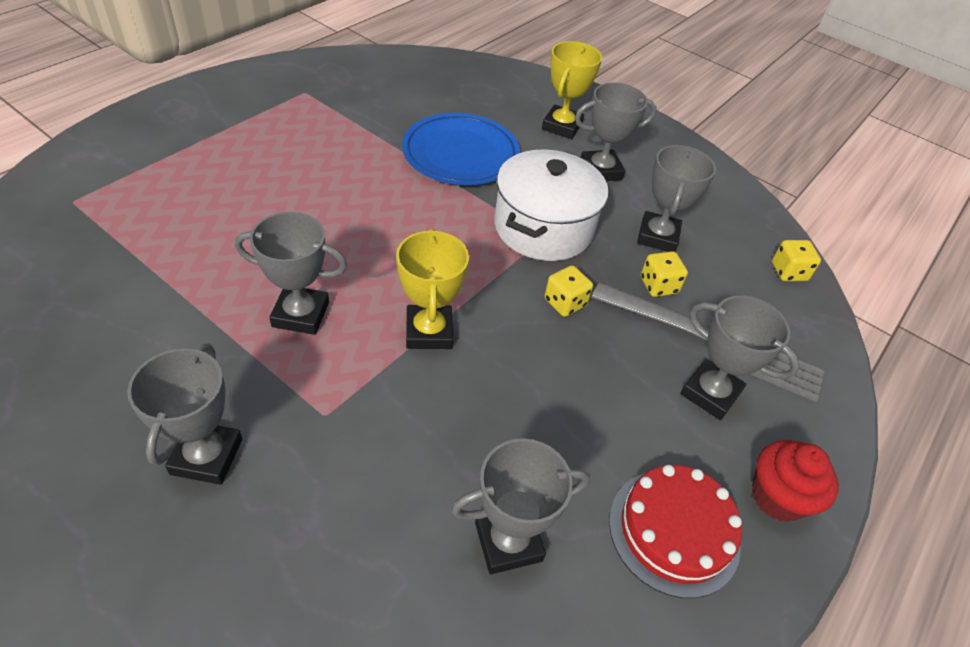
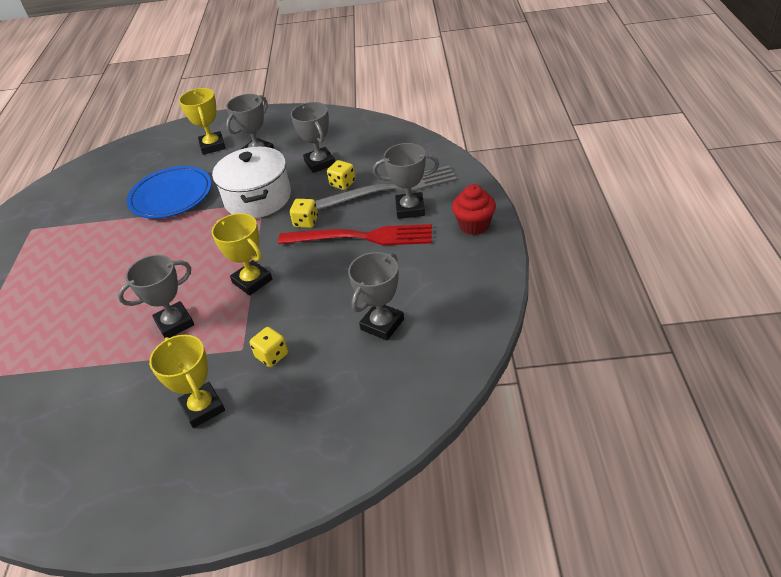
camera: 30 degrees left, 5 degrees down
(207, 456) = (203, 408): grey trophy -> yellow trophy
(608, 381) = (361, 237): none -> red fork
(674, 531) = (445, 268): red cake -> none
(788, 272) = (396, 136): yellow dice -> yellow dice (272, 355)

